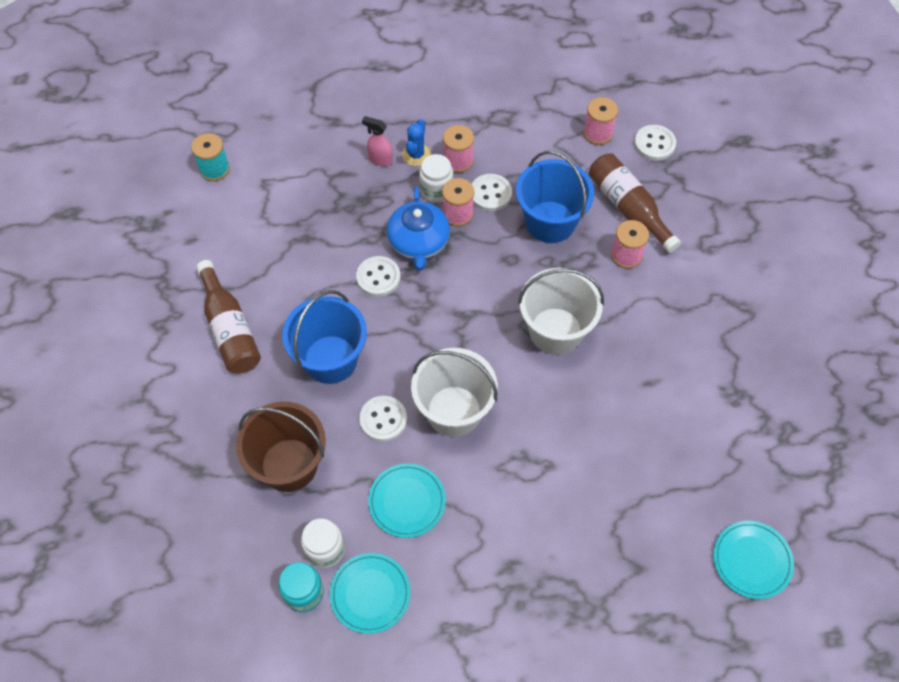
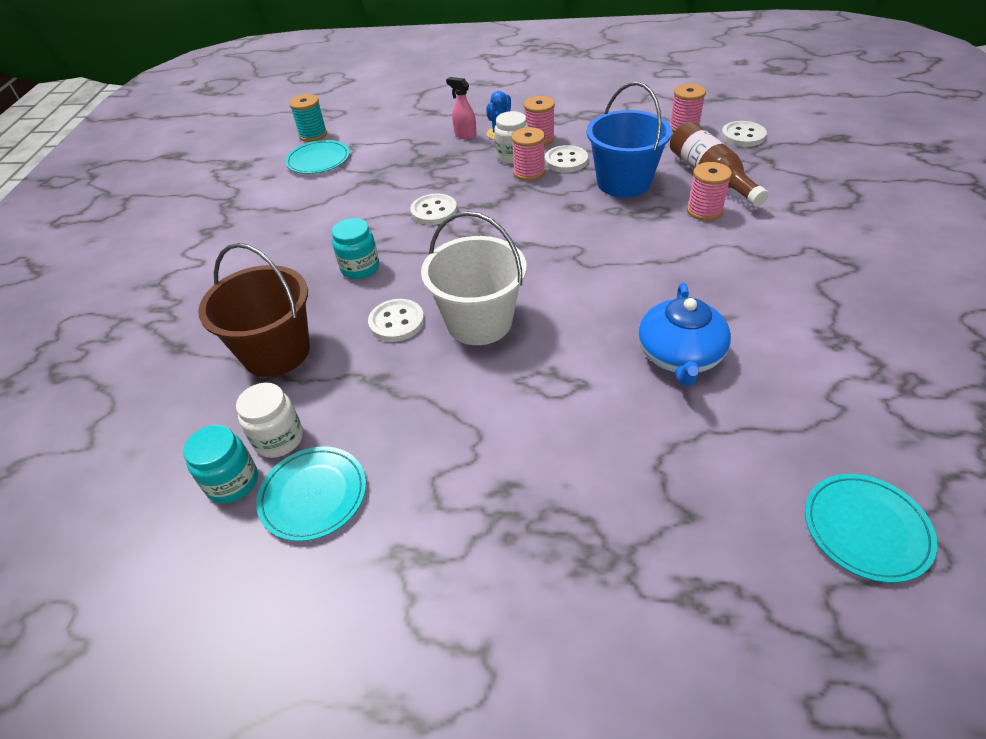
camera: 15 degrees right, 15 degrees down
(230, 329) = (271, 238): brown bottle -> none
(330, 359) = (360, 268): blue bucket -> turquoise jar
(407, 501) = (396, 401): turquoise plate -> turquoise plate (318, 160)
(418, 242) = (483, 189): blue teapot -> blue teapot (680, 356)
(555, 331) = (614, 264): white bucket -> none

